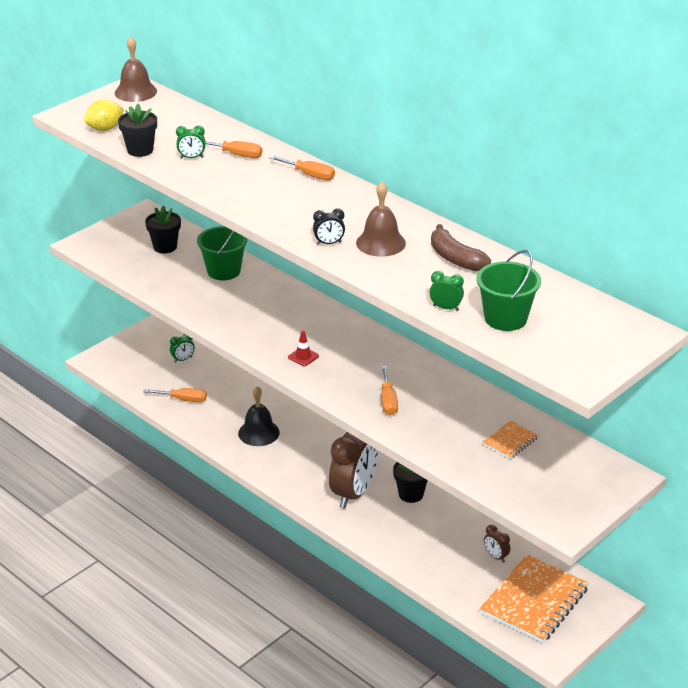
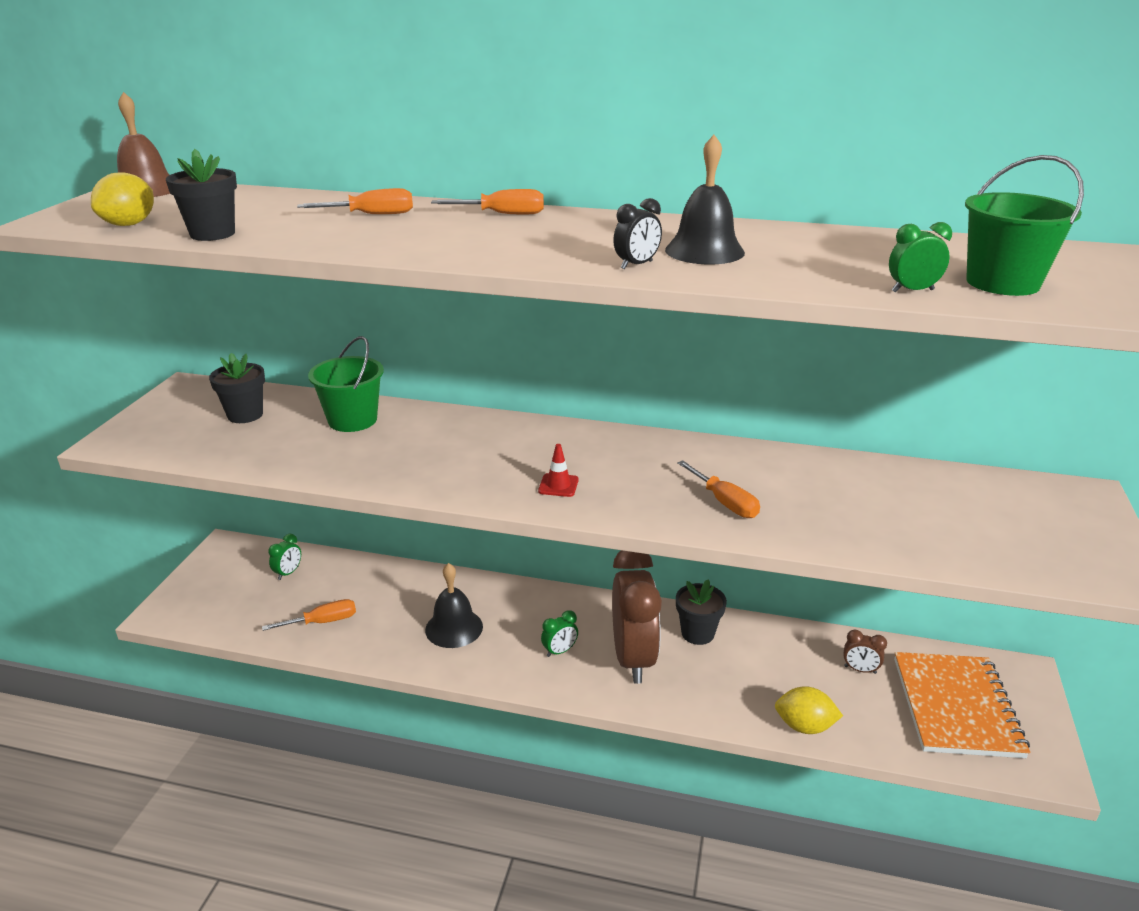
camera: 30 degrees left, 5 degrees down
(191, 158) = (306, 227): green clock -> green clock (559, 651)
(380, 243) = (704, 251): brown bell -> black bell
(422, 571) = (804, 726): none -> yellow lemon
(455, 258) = (824, 245): brown banana -> none
(510, 441) = (919, 500): orange notebook -> none

